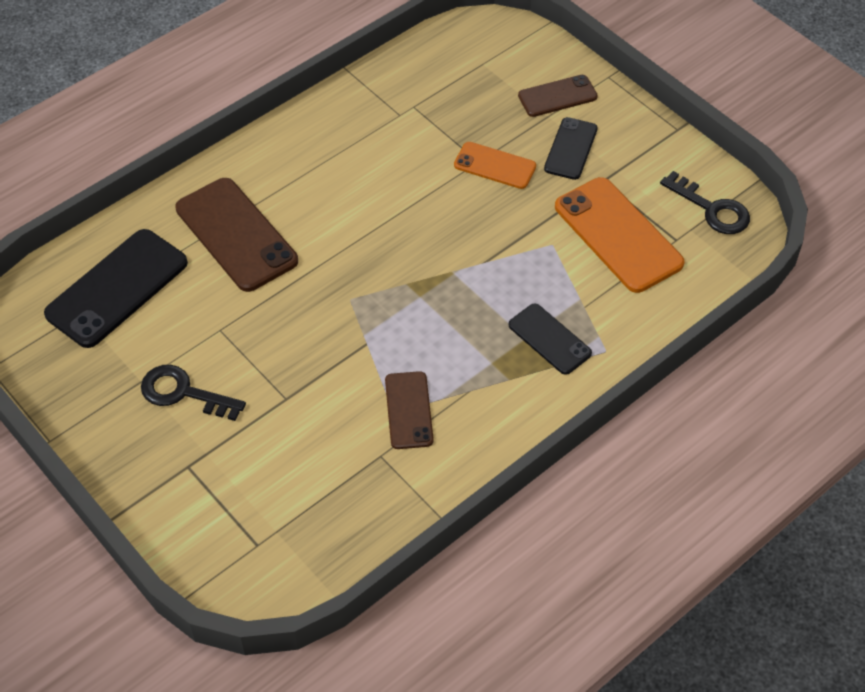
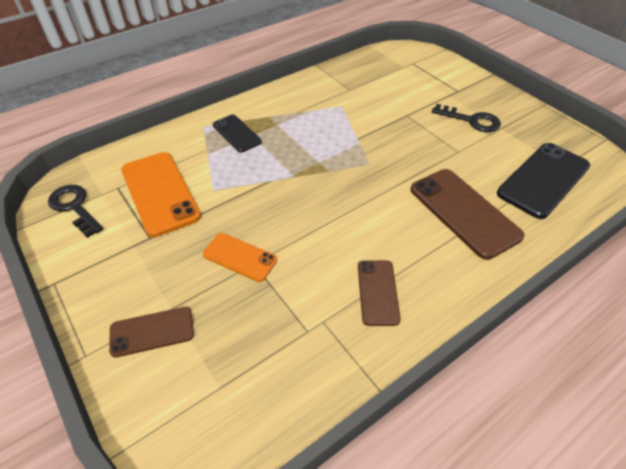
camera: 175 degrees left, 5 degrees down
(408, 410) = (332, 106): brown phone -> brown phone (378, 292)
(571, 149) = (164, 269): black phone -> none

